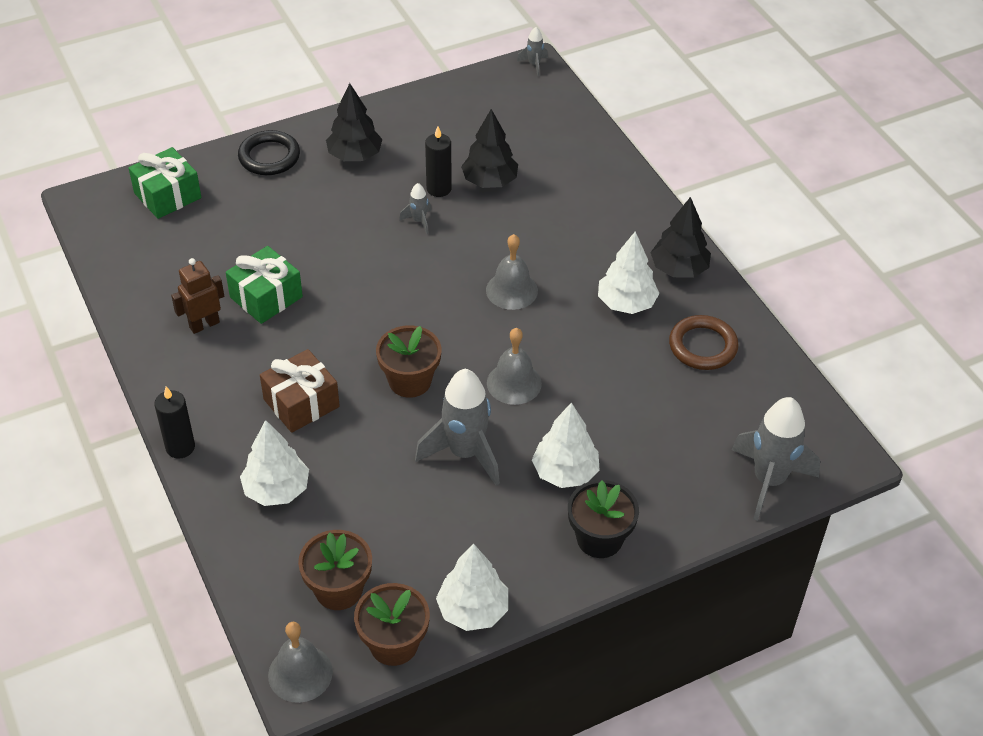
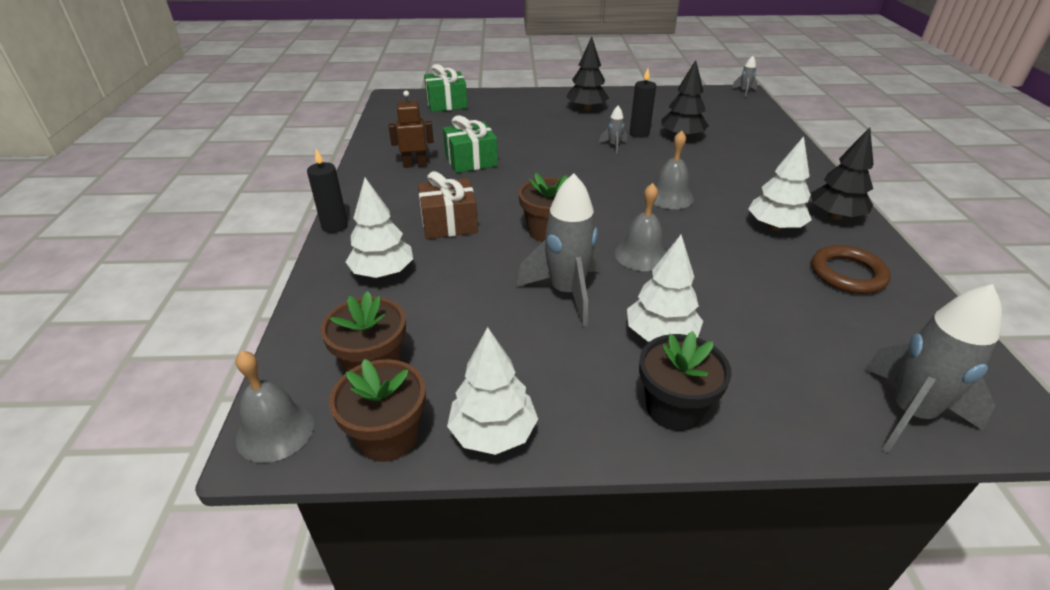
camera: 25 degrees right, 10 degrees down
(269, 157) = (527, 99): black ring -> none

